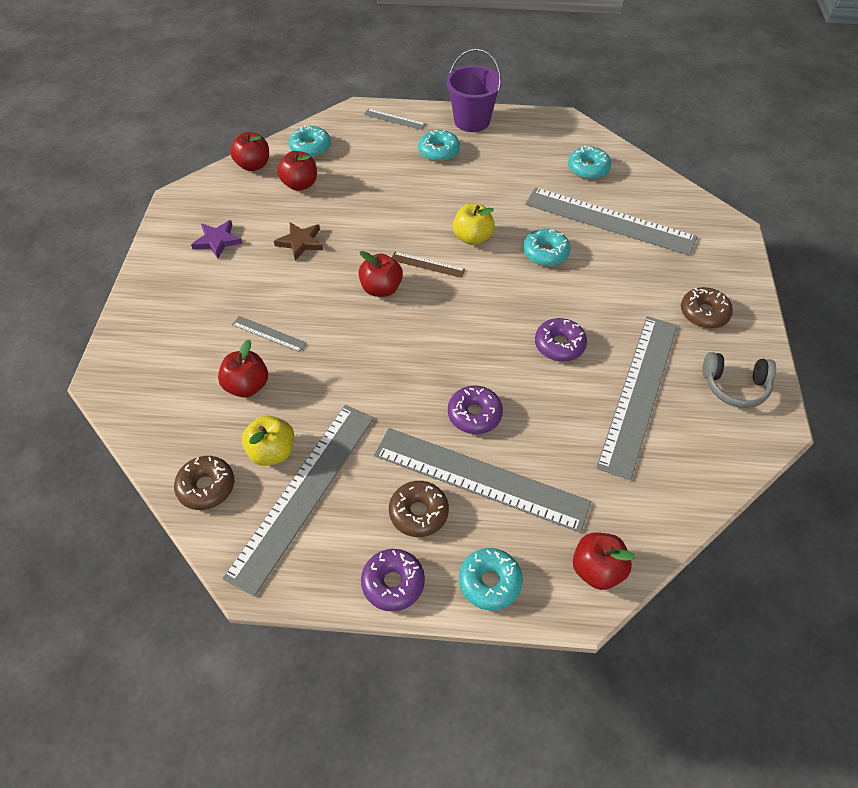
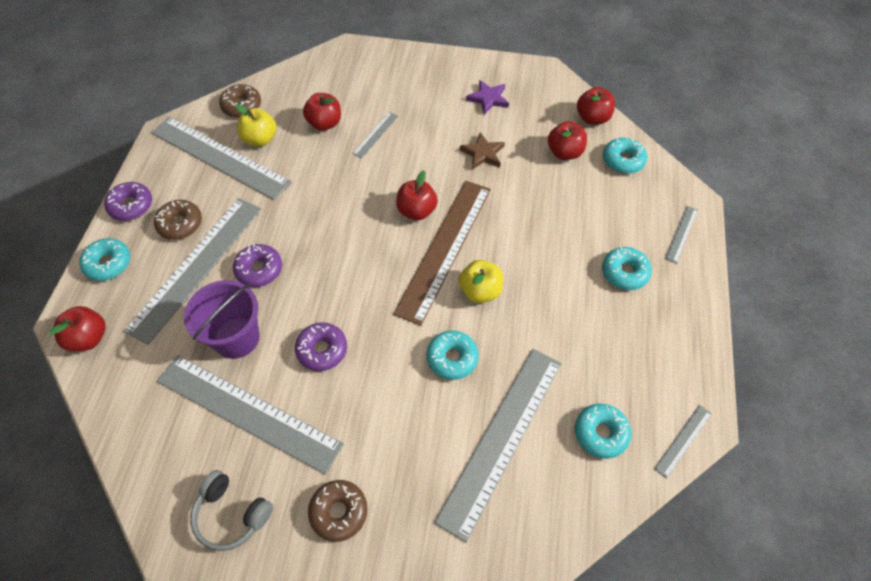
camera: 95 degrees right, 5 degrees up
(427, 264) = (445, 249): brown ruler -> brown ruler, size x2.38
(472, 121) = (688, 312): purple bucket -> purple bucket (236, 338)
(581, 130) = (683, 440): none -> grey ruler
(735, 386) = (232, 514): grey headphones -> grey headphones turned 75 degrees counterclockwise

